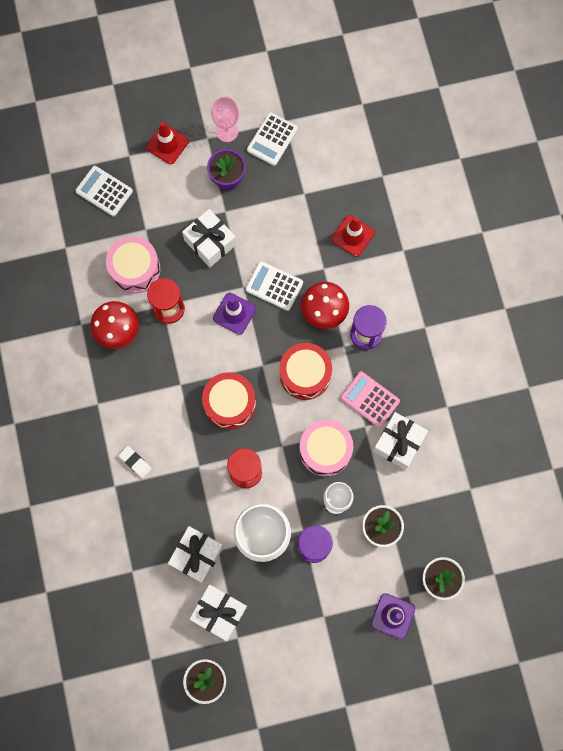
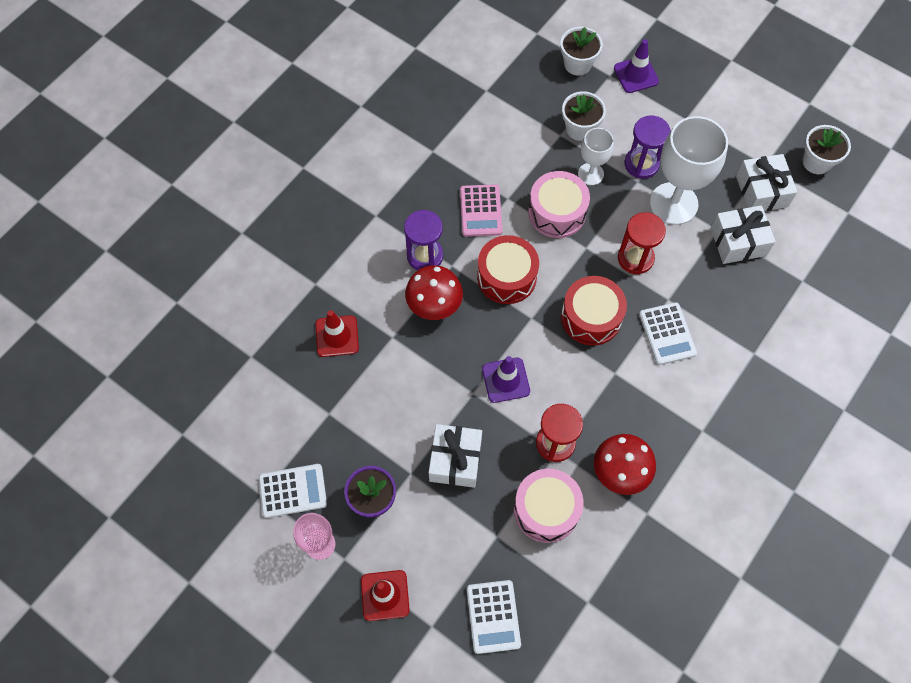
camera: 130 degrees left, 10 degrees down
(135, 462) = (717, 353): white eraser -> none
(274, 286) = (447, 366): white calculator -> white calculator (667, 334)
(398, 443) = (497, 164): white gift -> none

